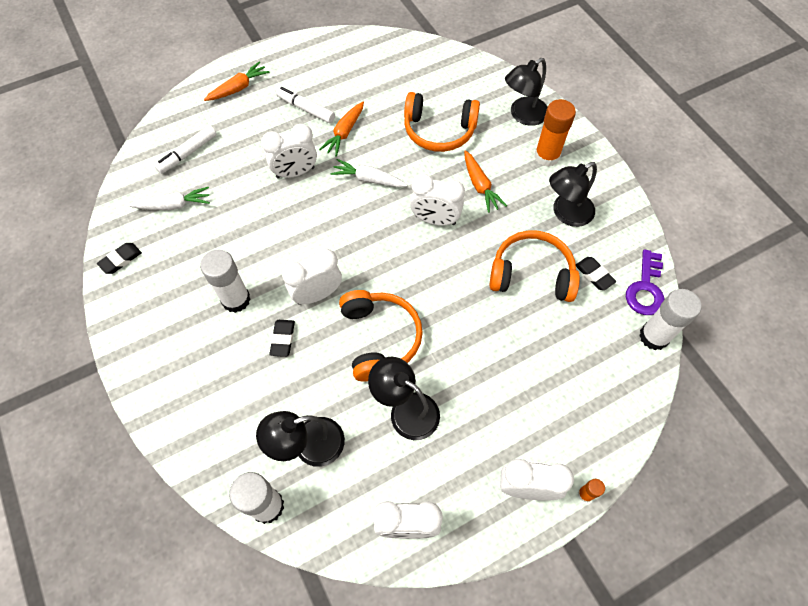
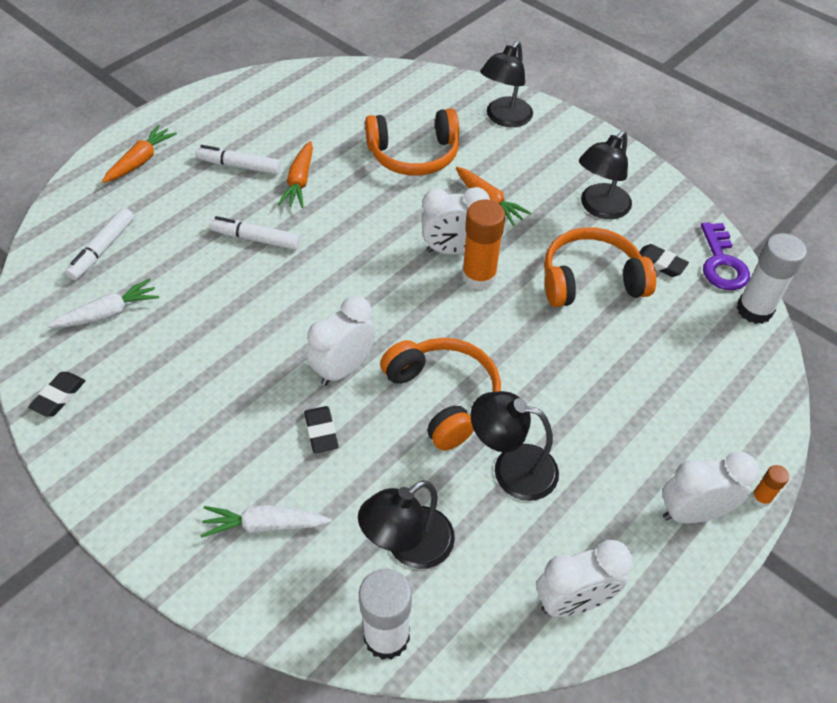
camera: 20 degrees left, 10 degrees down
(236, 299) = (239, 402): white glue stick -> none
(295, 172) = (256, 239): white clock -> white marker
(368, 179) = (351, 225): white carrot -> white carrot (264, 525)
(546, 156) = (550, 154): orange glue stick -> orange glue stick (479, 276)

